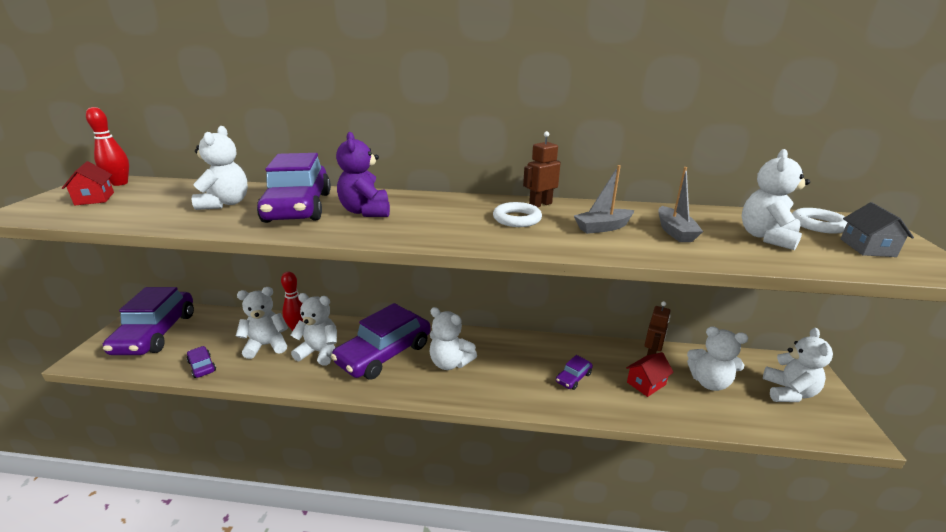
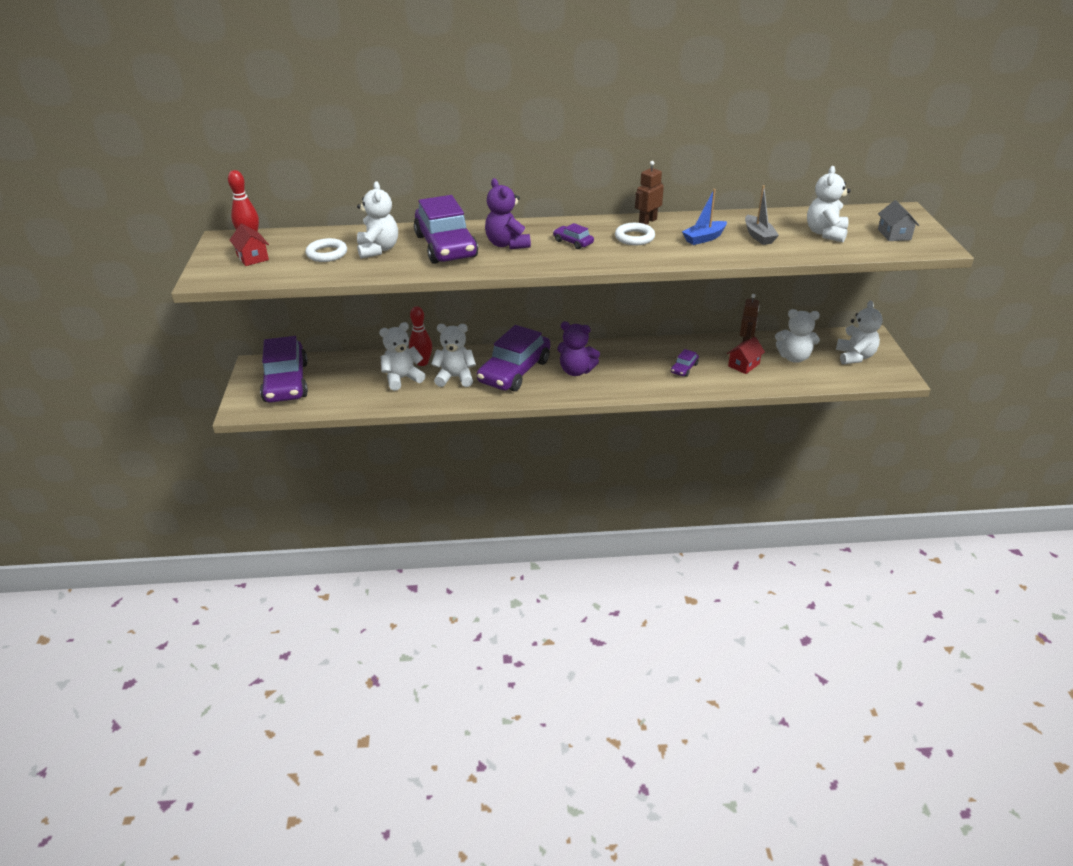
camera: 10 degrees left, 10 degrees up
(202, 366) = (357, 401): purple car -> purple car (573, 242)
(450, 363) = (576, 371): white teddy bear -> purple teddy bear
(602, 227) = (704, 238): grey boat -> blue boat
(818, 225) = (865, 218): white ring -> white ring (327, 254)

